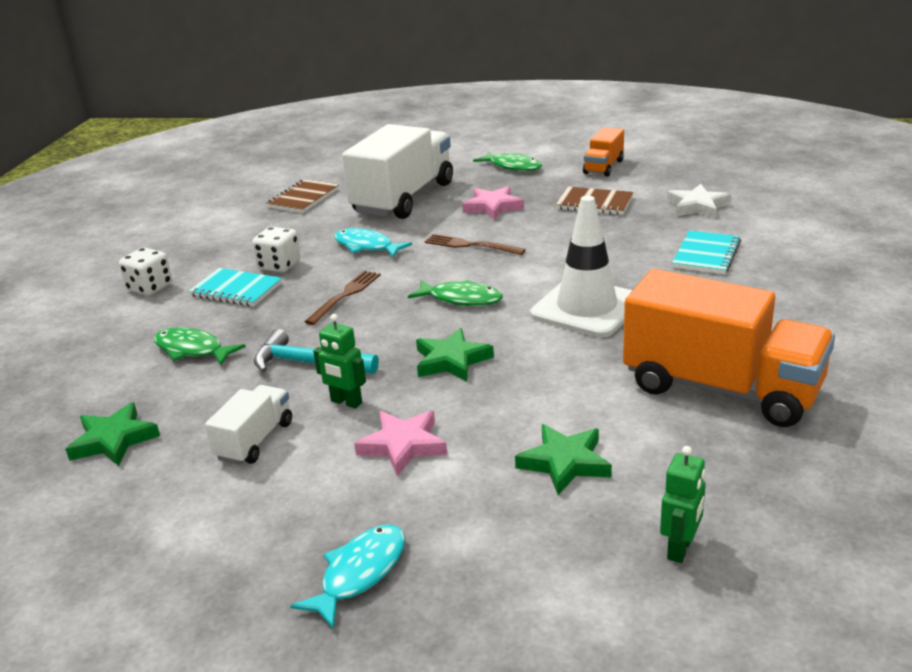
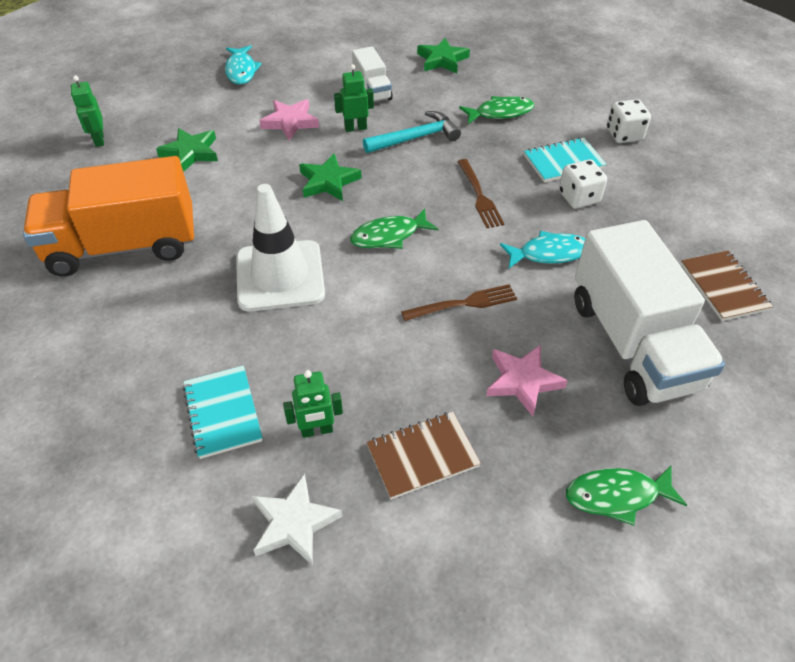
camera: 135 degrees right, 20 degrees up
(603, 167) = (502, 573): orange truck -> none
(648, 229) = (317, 430): none -> green robot

